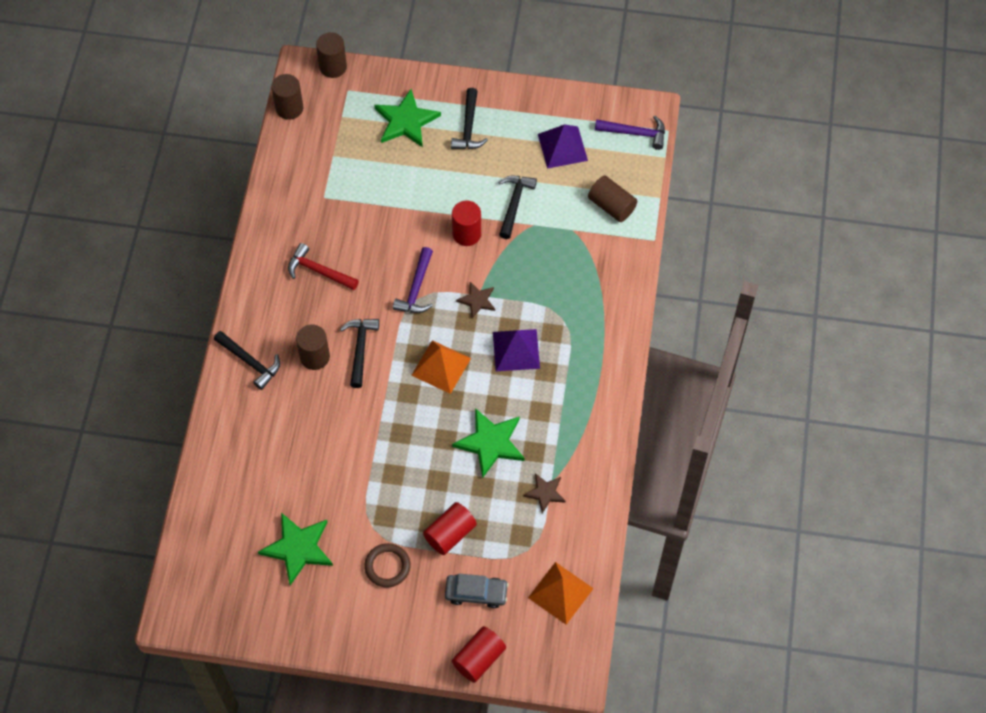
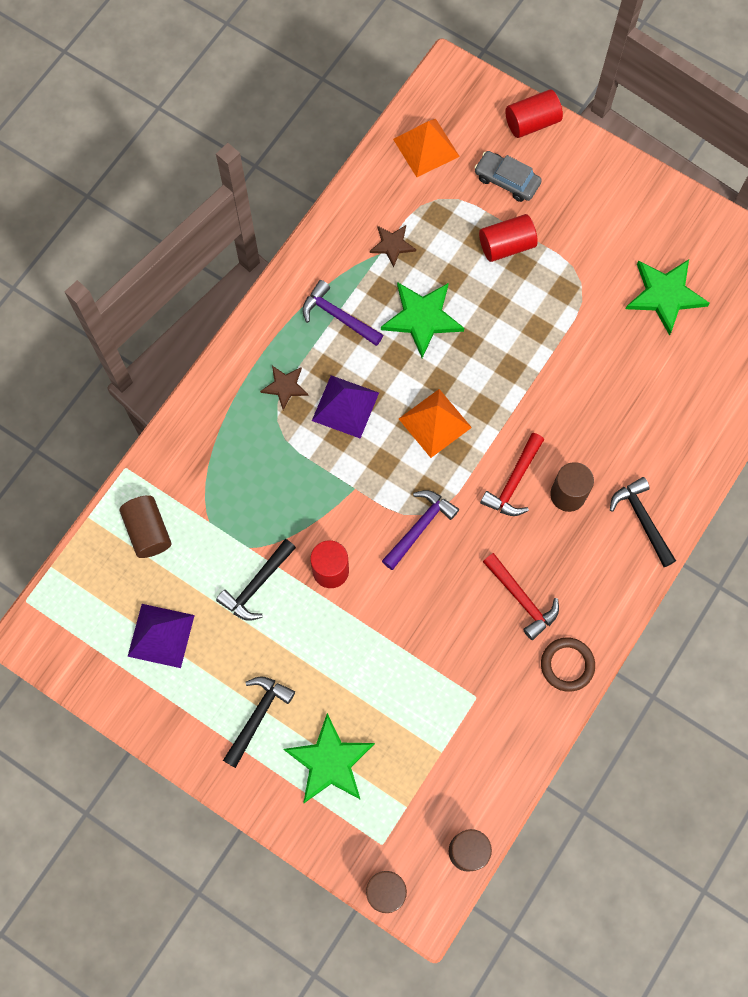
camera: 155 degrees left, 10 degrees up
(360, 349) = (514, 482): black hammer -> red hammer
(387, 566) = (582, 240): brown ring -> brown ring (567, 665)
(477, 300) = (359, 482): brown star -> brown star (285, 387)
(635, 133) = (65, 614): purple hammer -> purple hammer (338, 316)

